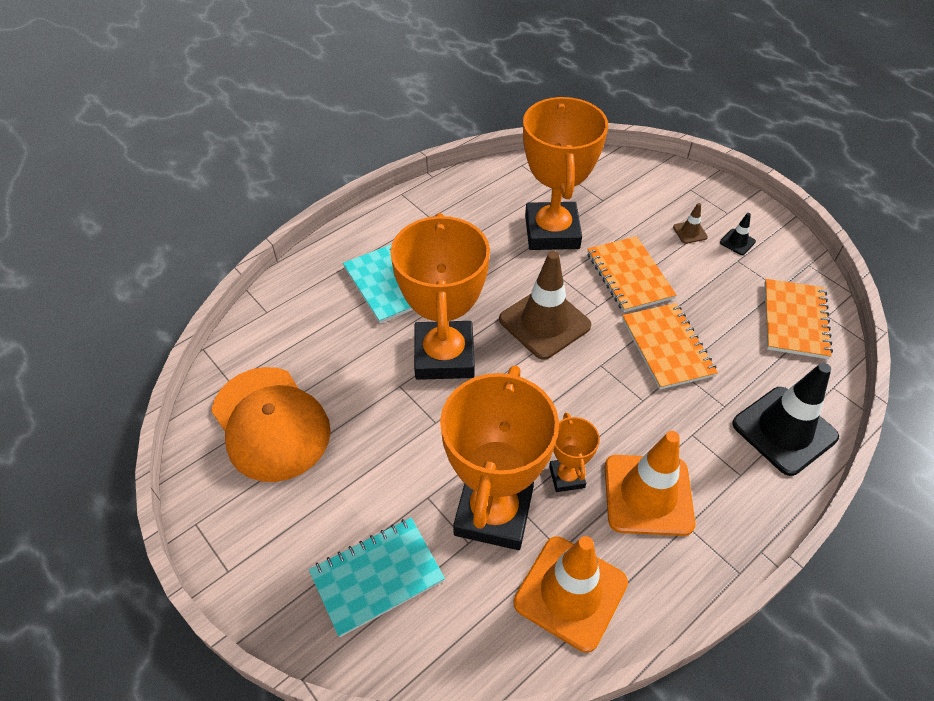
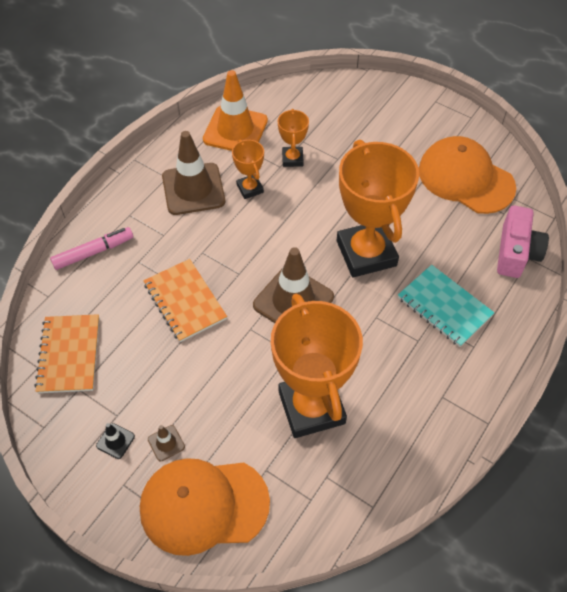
camera: 165 degrees right, 5 degrees up
(276, 321) = (516, 252): none -> pink camera
(377, 577) = (349, 115): turquoise notebook -> none
(493, 512) = (292, 159): orange trophy -> orange trophy, size x0.46
(629, 275) = (225, 369): orange notebook -> none
(648, 495) = (193, 189): orange traffic cone -> brown traffic cone
(658, 189) = (203, 505): none -> orange cap
(784, 430) = (93, 252): black traffic cone -> pink marker

